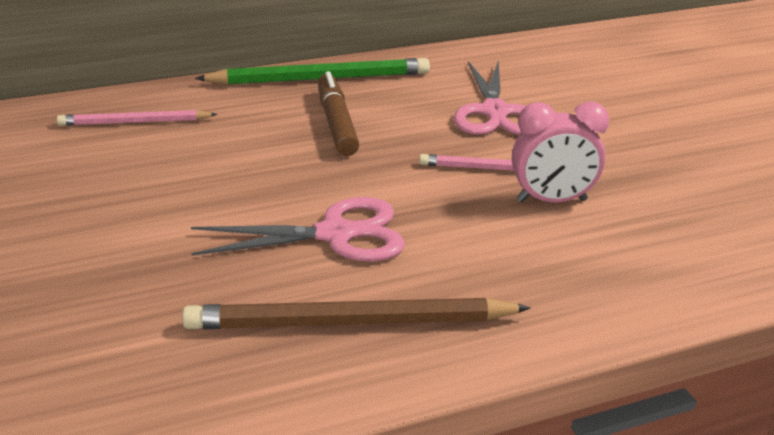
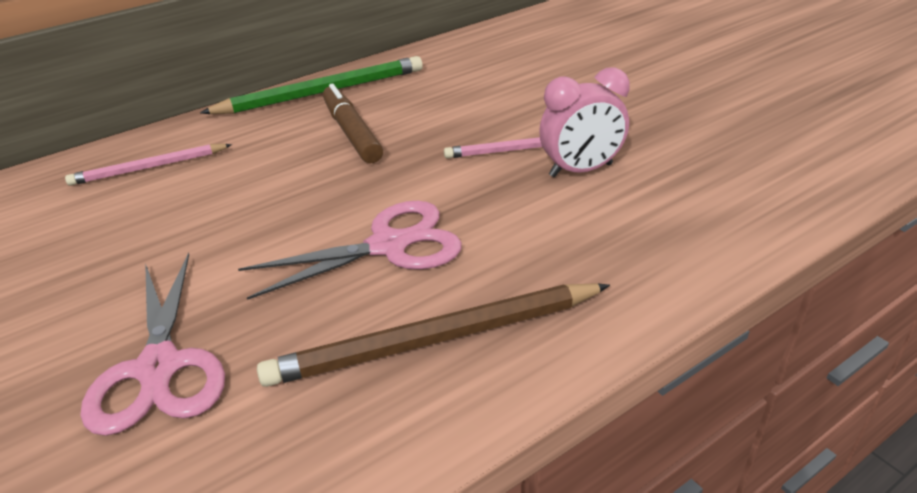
camera: 10 degrees left, 5 degrees up
(494, 112) = (495, 96): pink scissors -> pink scissors (158, 368)

